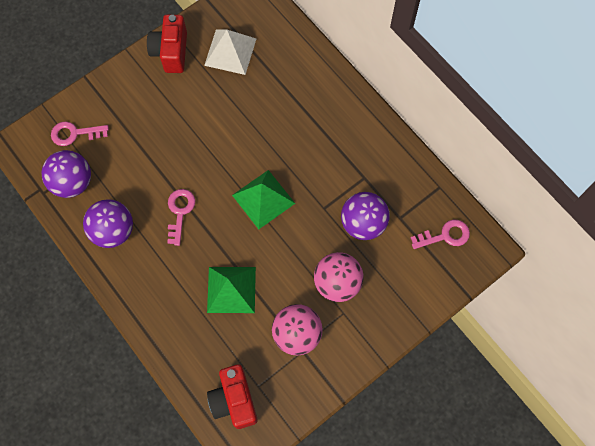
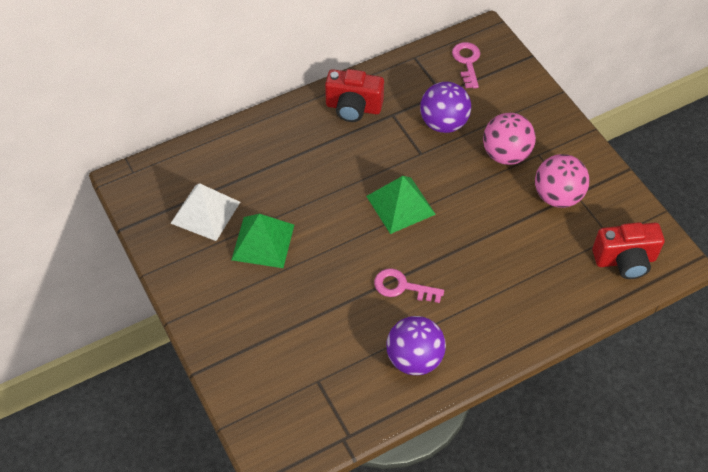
camera: 80 degrees left, 15 degrees down
(73, 182) = (341, 399): purple ball -> none
(75, 133) = (273, 391): pink key -> none
(171, 52) = (187, 273): red camera -> red camera (353, 108)
(231, 289) = (502, 248): green pyramid -> green pyramid (263, 242)

